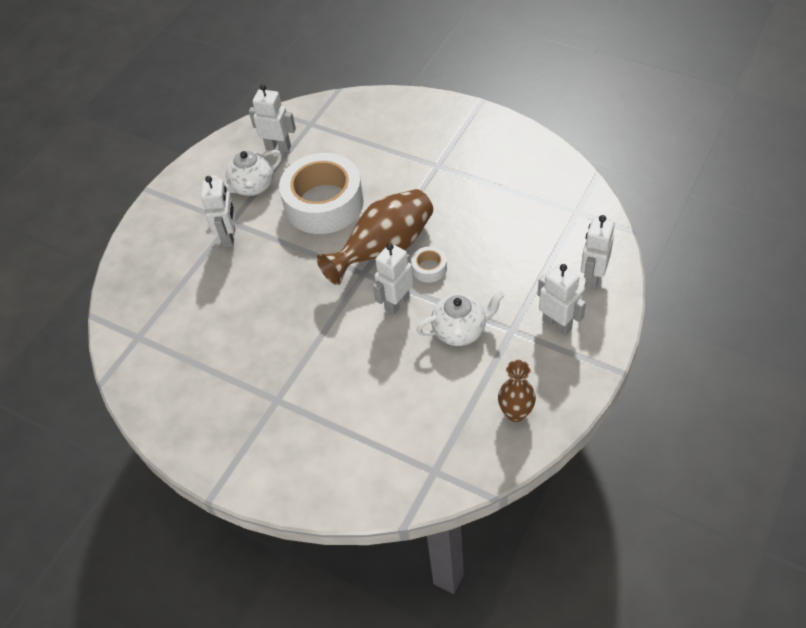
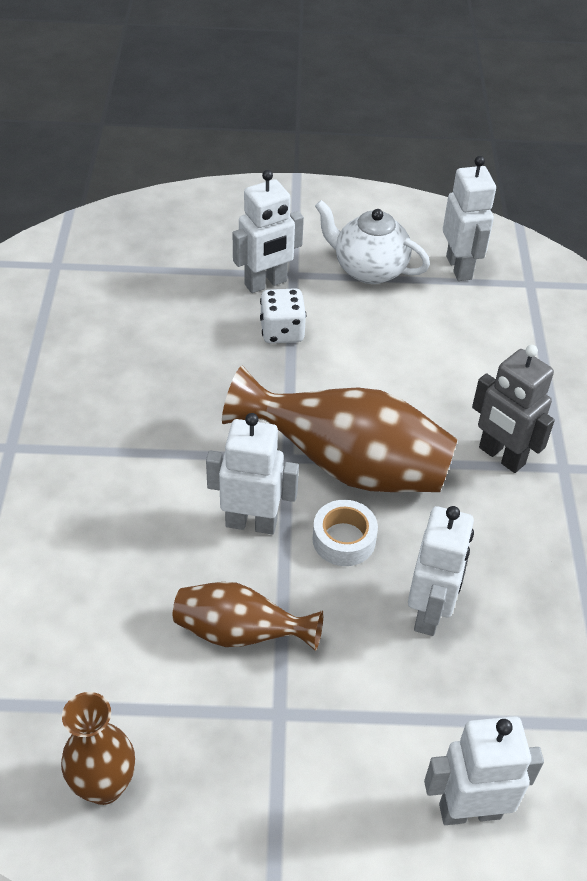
camera: 55 degrees right, 5 degrees down
(272, 243) = (282, 332): none -> white dice
(324, 203) = (390, 358): white tape -> none
(416, 186) = (501, 456): none -> grey robot
(460, 330) = (240, 633): white teapot -> brown vase
(557, 324) = (328, 785): white robot -> white robot (429, 612)

